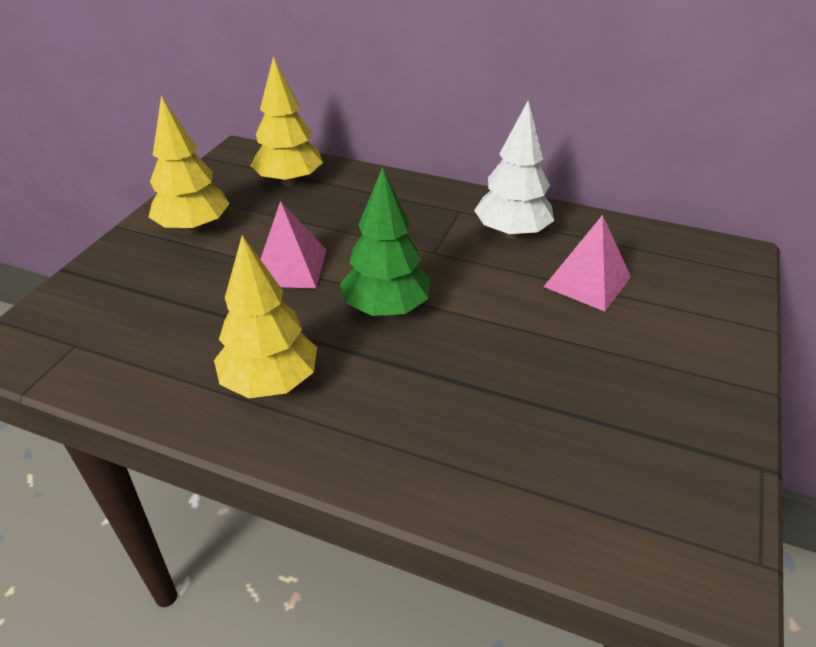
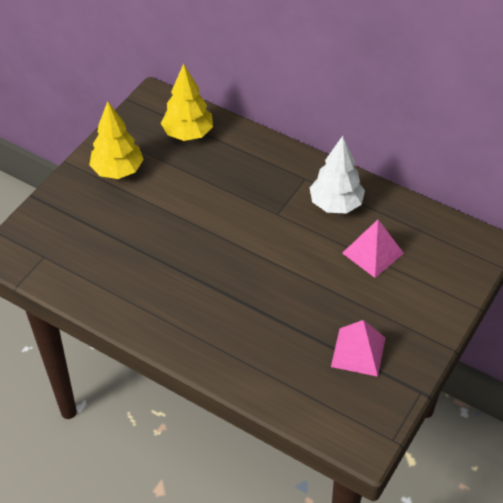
camera: 10 degrees right, 10 degrees up
(270, 383) = (157, 299): yellow tree -> none
(289, 267) = (178, 214): pink pyramid -> pink pyramid (358, 352)
(386, 309) = (235, 256): green tree -> none

